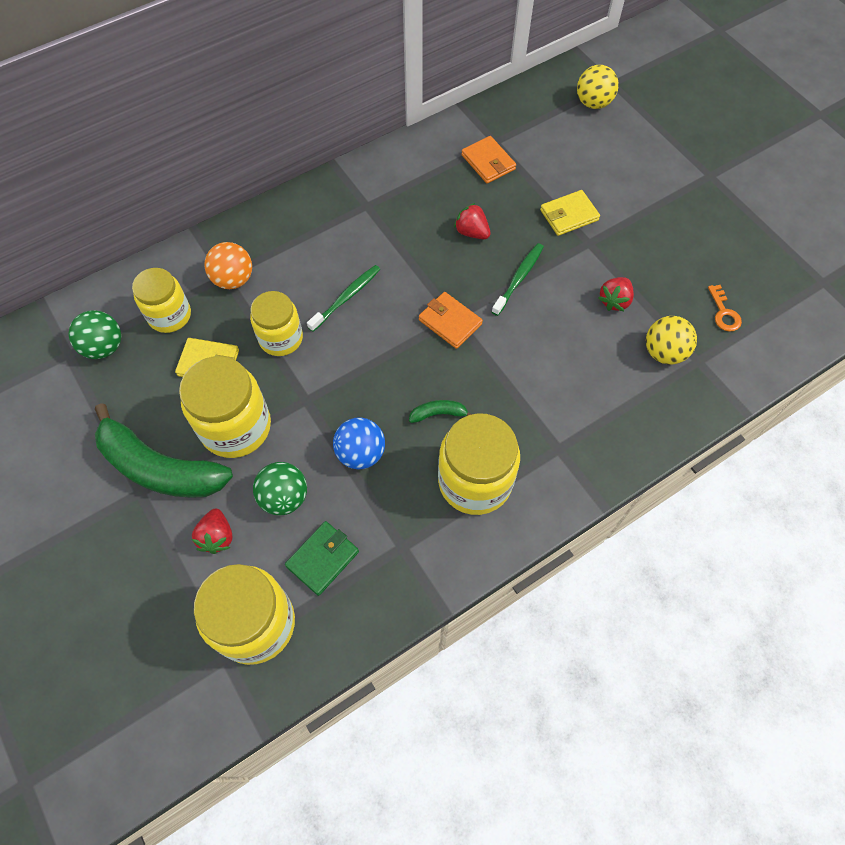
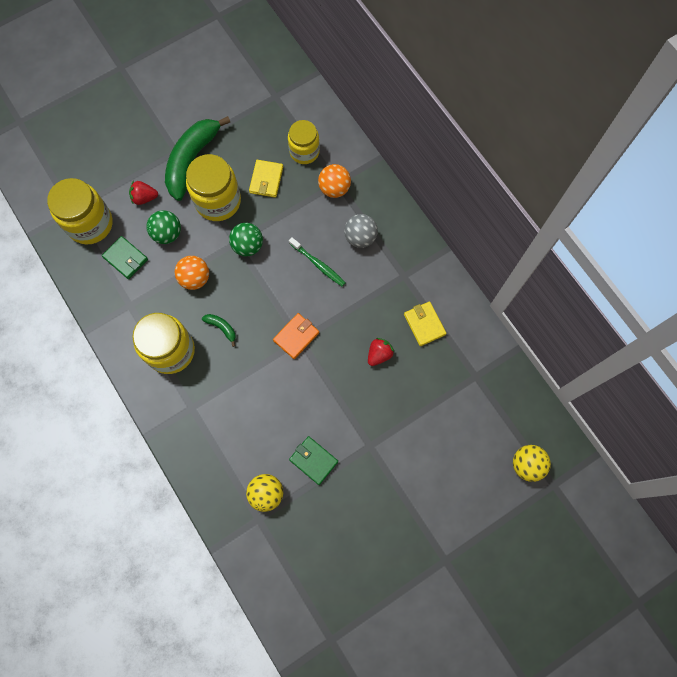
camera: 90 degrees right, 10 degrees up
(104, 347) = (280, 116): green ball -> green ball (248, 246)
(281, 338) = (284, 223): yellow jar -> none
(310, 250) = (360, 237): none -> grey ball
(361, 453) = (195, 278): blue ball -> orange ball
(438, 414) = (222, 328): green banana -> green banana turned 45 degrees counterclockwise
(488, 162) = (452, 369): orange wallet -> none
(518, 279) = (334, 388): green toothbrush -> none
(569, 215) = (398, 432): yellow wallet -> yellow wallet (424, 324)
(614, 301) = (313, 460): red strawberry -> green wallet
(724, 313) = (301, 547): orange key -> none

